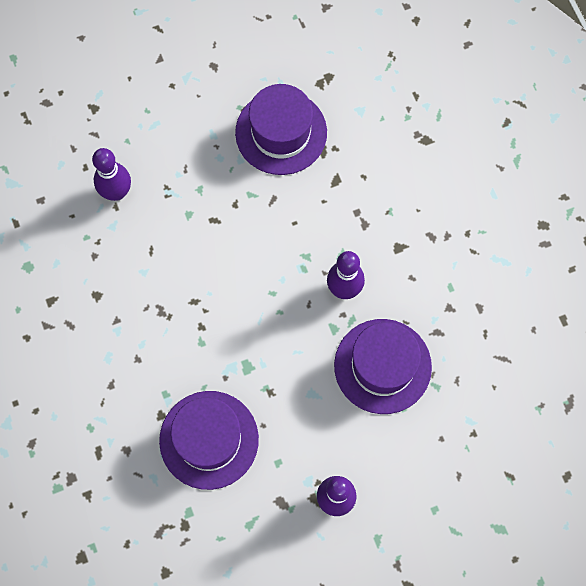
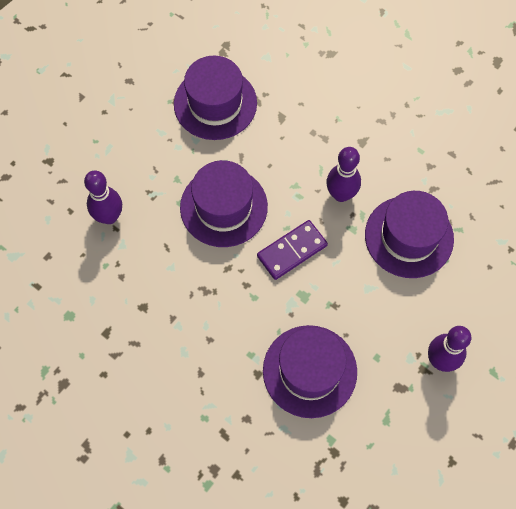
camera: 30 degrees left, 5 degrees down
(226, 240) = (223, 207): none -> purple hat
(263, 318) = (292, 251): none -> purple domino

